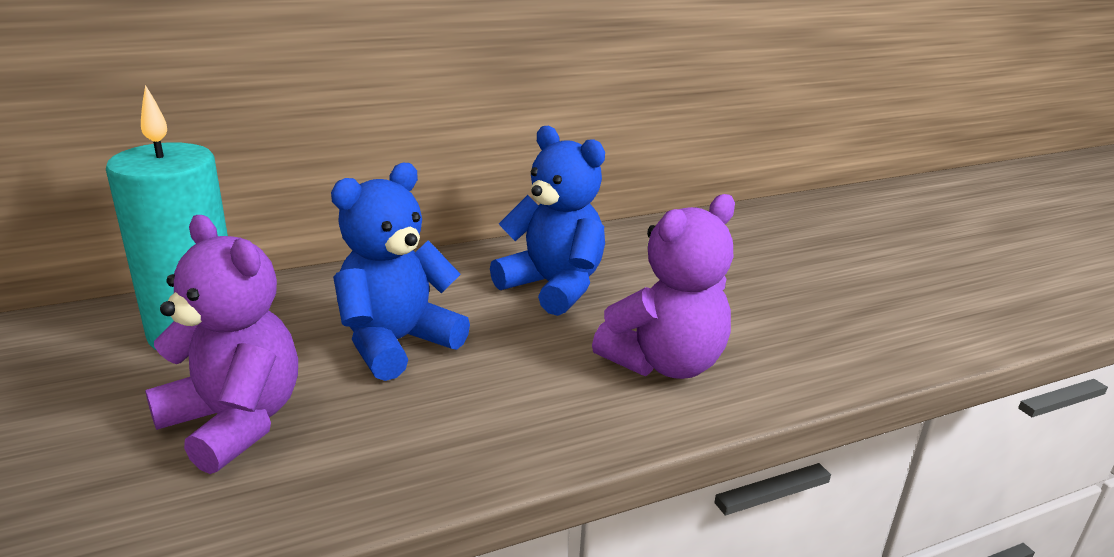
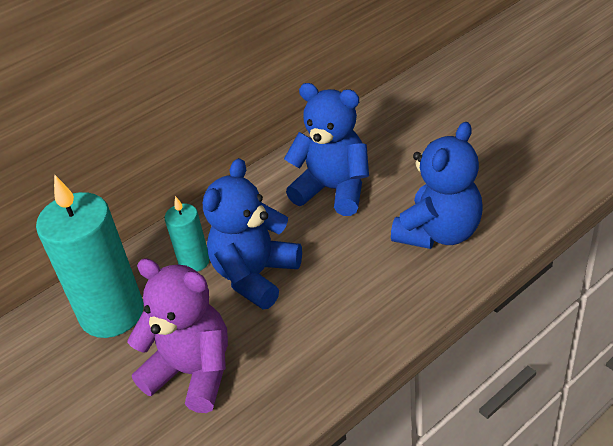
camera: 10 degrees left, 15 degrees up
(334, 310) = (194, 261): none -> turquoise candle
(665, 363) = (439, 232): purple teddy bear -> blue teddy bear

